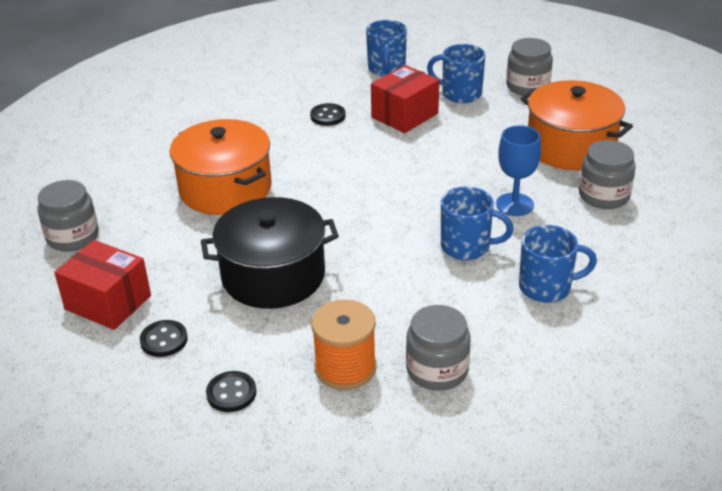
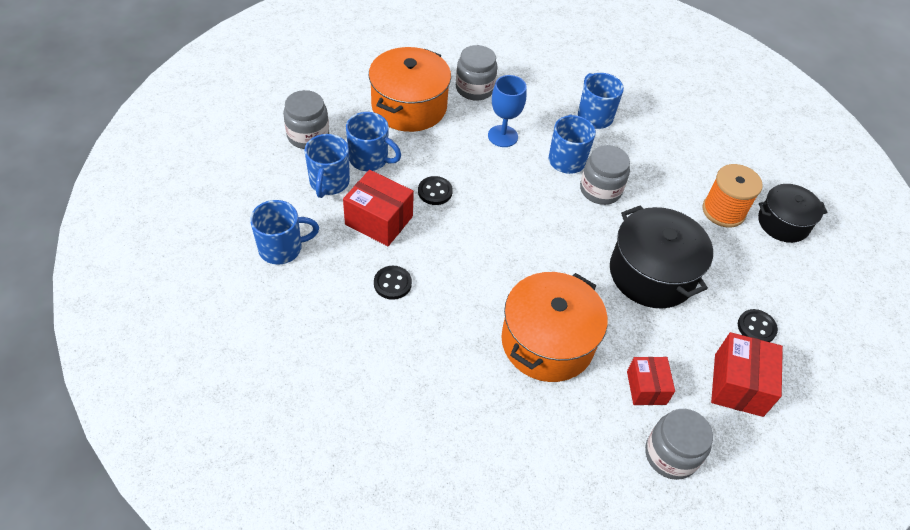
camera: 110 degrees left, 15 degrees up
(144, 238) = (646, 387): none -> red box
(231, 393) = (780, 269): black button -> black button (435, 192)
(305, 426) = (783, 223): none -> black pot
(437, 370) = (700, 164): grey jar -> grey jar (600, 190)
(489, 117) = (370, 159): none -> blue mug

